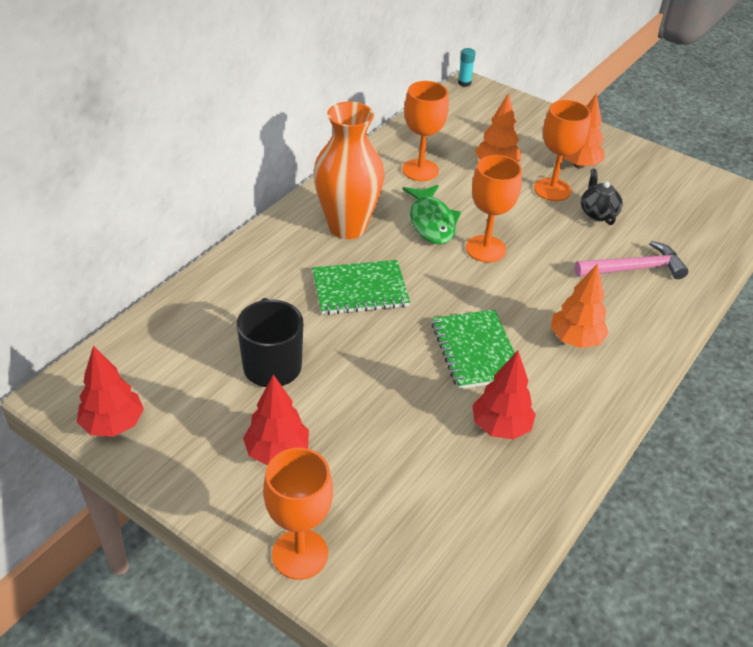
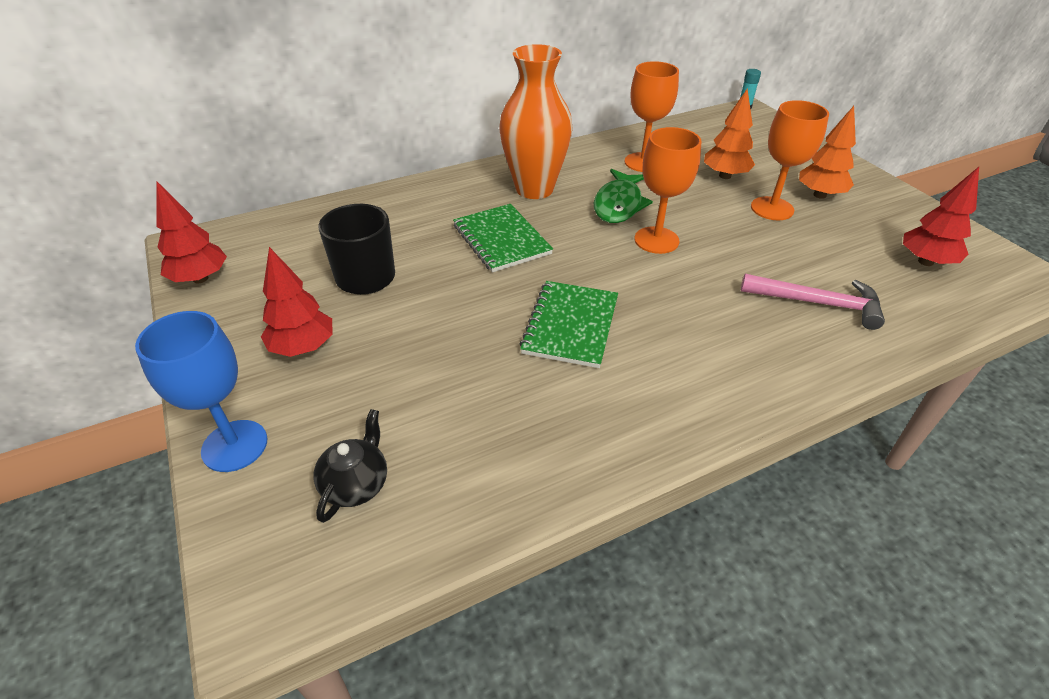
camera: 30 degrees right, 0 degrees up
(300, 554) = (234, 446): orange goblet -> blue goblet
(360, 289) = (501, 240): green notebook -> green notebook turned 45 degrees clockwise
(500, 427) = (536, 405): red tree -> red tree (925, 261)
(575, 340) = (691, 350): orange tree -> none
(597, 213) = (810, 241): black teapot -> black teapot (356, 484)

